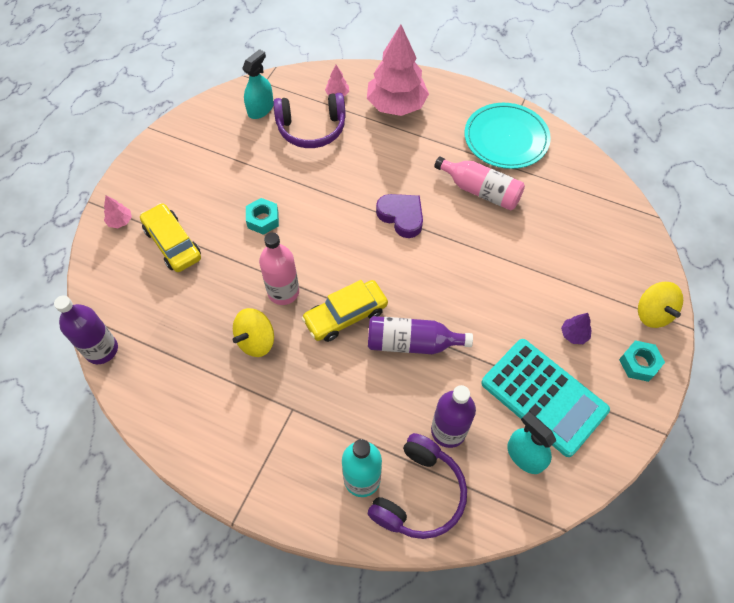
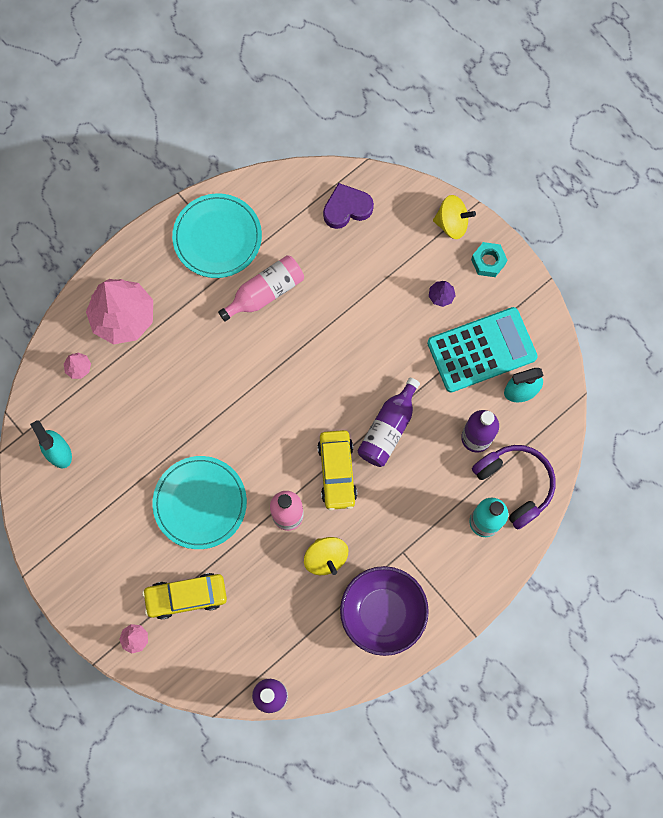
camera: 65 degrees left, 15 degrees up
(221, 416) = (382, 612): none -> purple bowl
(263, 220) = (200, 503): turquoise nut -> turquoise plate
(311, 129) = (111, 412): purple headphones -> none
(401, 216) = (258, 376): purple heart -> purple heart (347, 208)

